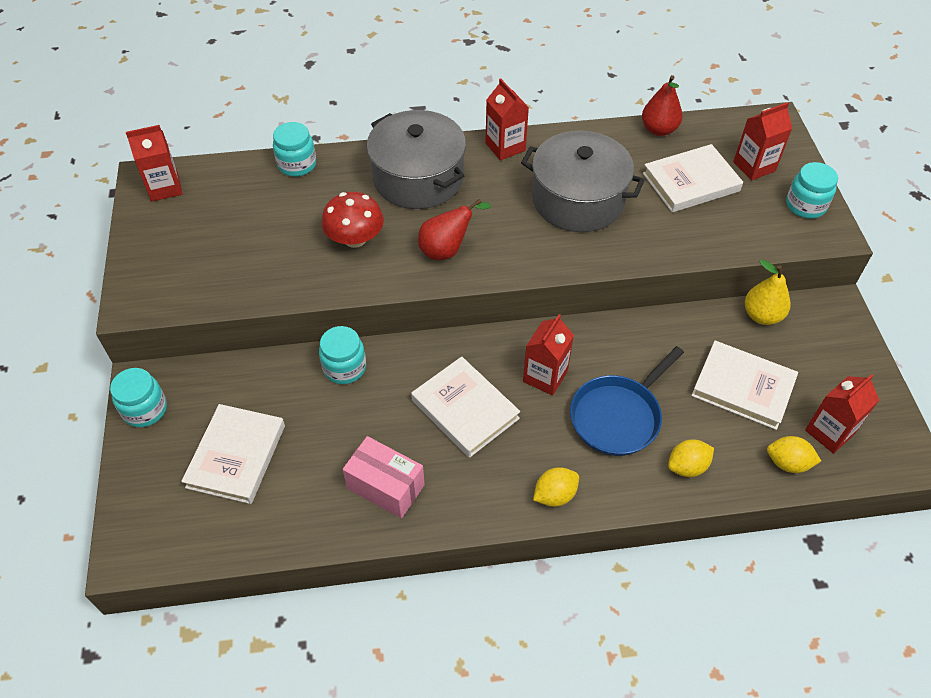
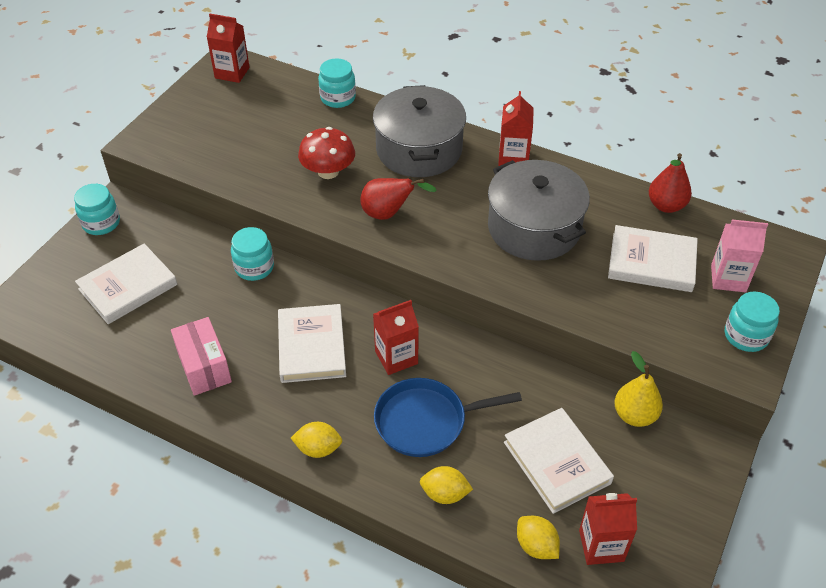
camera: 35 degrees right, 5 degrees down
(754, 166) = (728, 278): red carton -> pink carton

